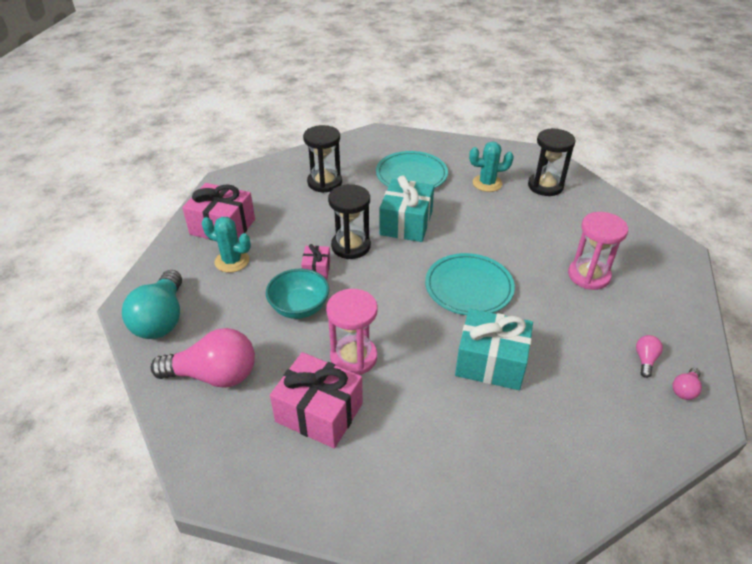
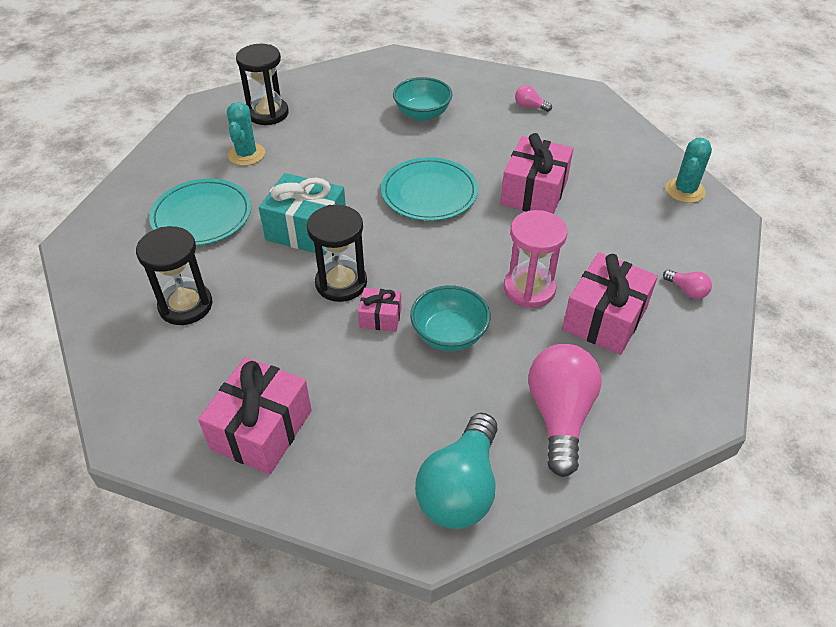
camera: 85 degrees left, 5 degrees up
(161, 319) = (460, 488): turquoise light bulb -> turquoise light bulb turned 105 degrees clockwise
(232, 261) = (347, 411): turquoise cactus -> turquoise cactus (685, 190)
(491, 362) = (534, 192): turquoise gift -> pink gift
(588, 275) = (422, 114): pink hourglass -> turquoise bowl
(684, 390) = (560, 95): pink light bulb -> pink light bulb (687, 290)

